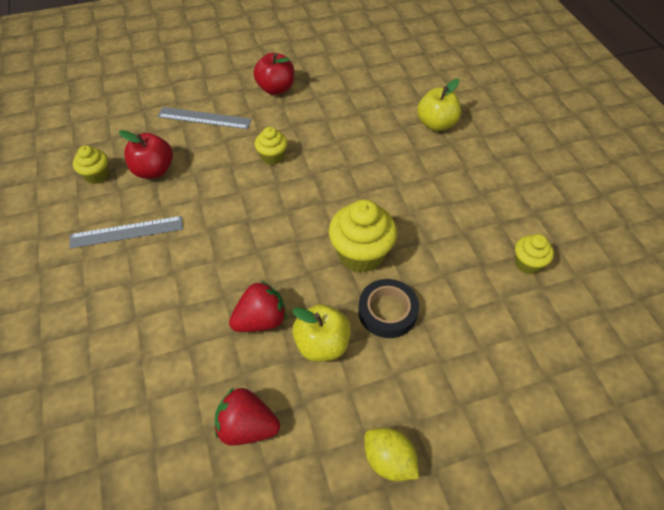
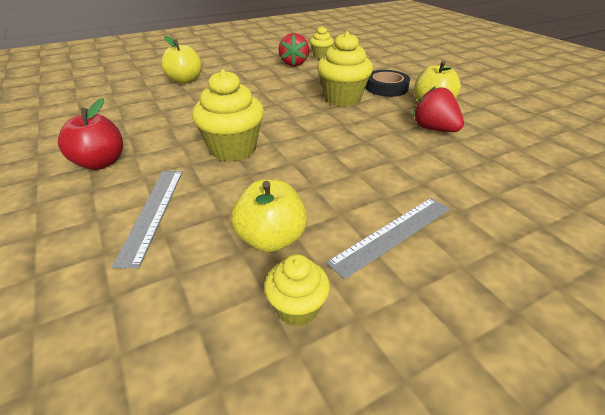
camera: 100 degrees left, 15 degrees down
(127, 232) = (392, 234): grey ruler -> grey ruler turned 75 degrees clockwise
(153, 170) = (271, 239): red apple -> yellow apple
(247, 427) = (520, 123): red strawberry -> red strawberry (294, 63)
(272, 157) = (233, 149): yellow cupcake -> yellow cupcake, size x1.78
(389, 460) = (485, 82): yellow lemon -> none

